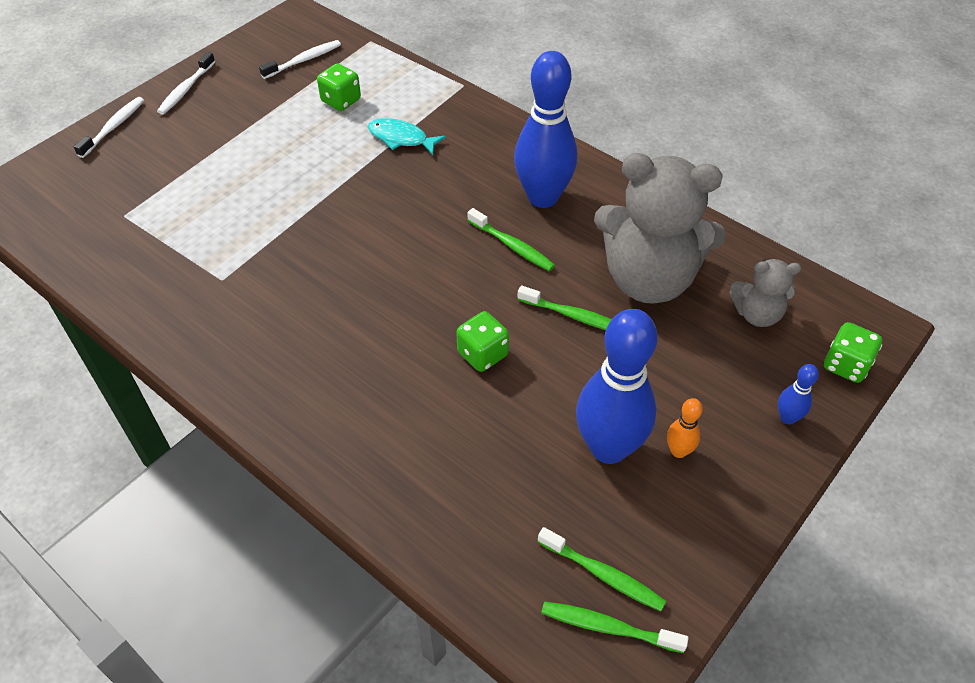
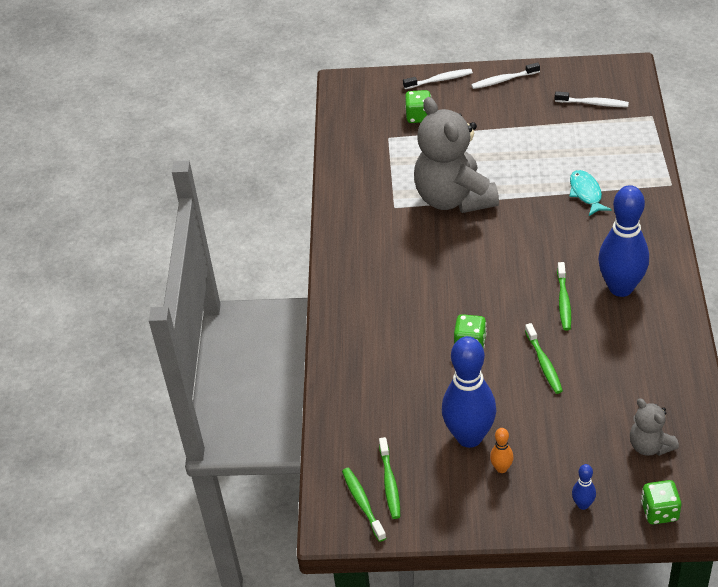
camera: 55 degrees right, 5 degrees down
(341, 101) = (582, 145): green dice -> green dice (419, 116)
(648, 279) = (614, 378): grey teddy bear -> grey teddy bear (454, 198)

